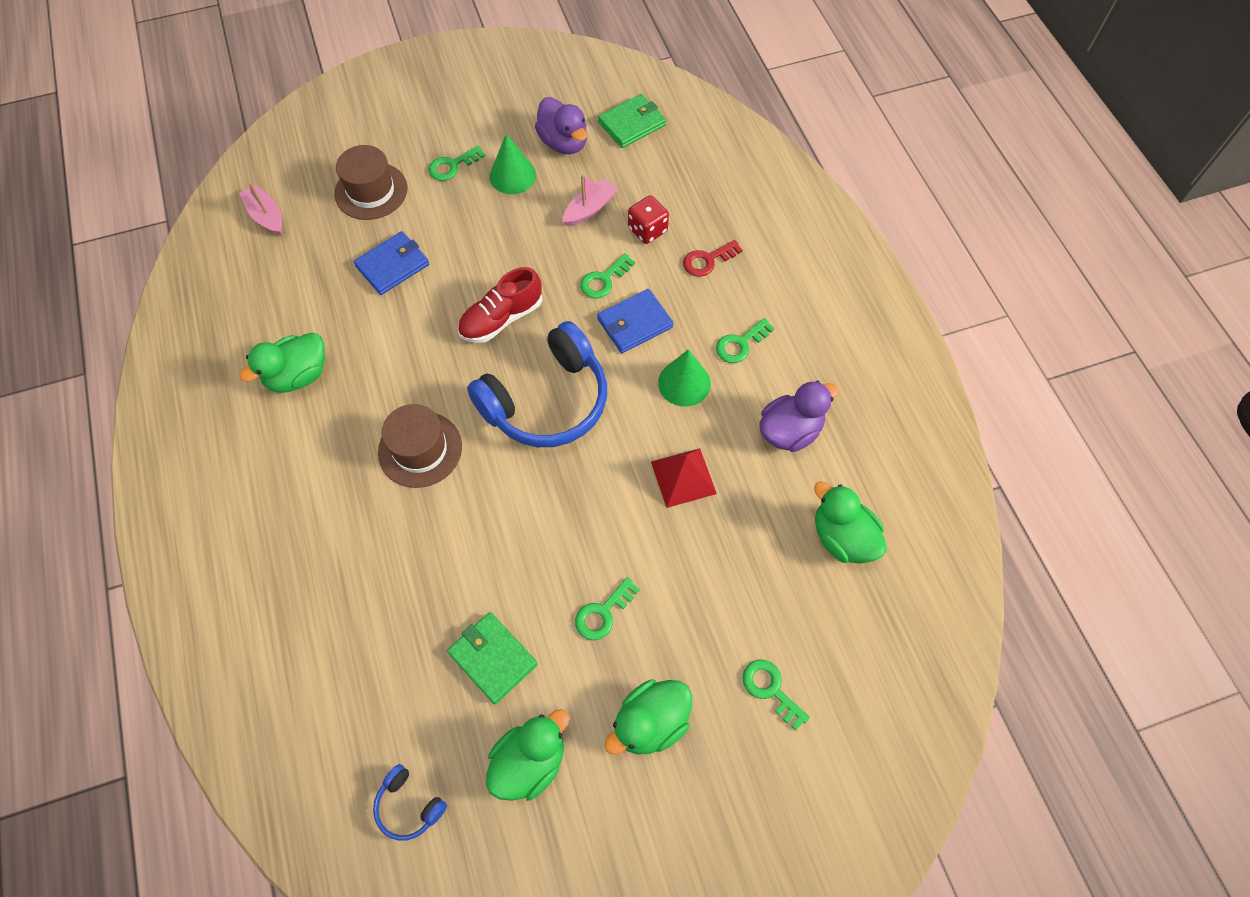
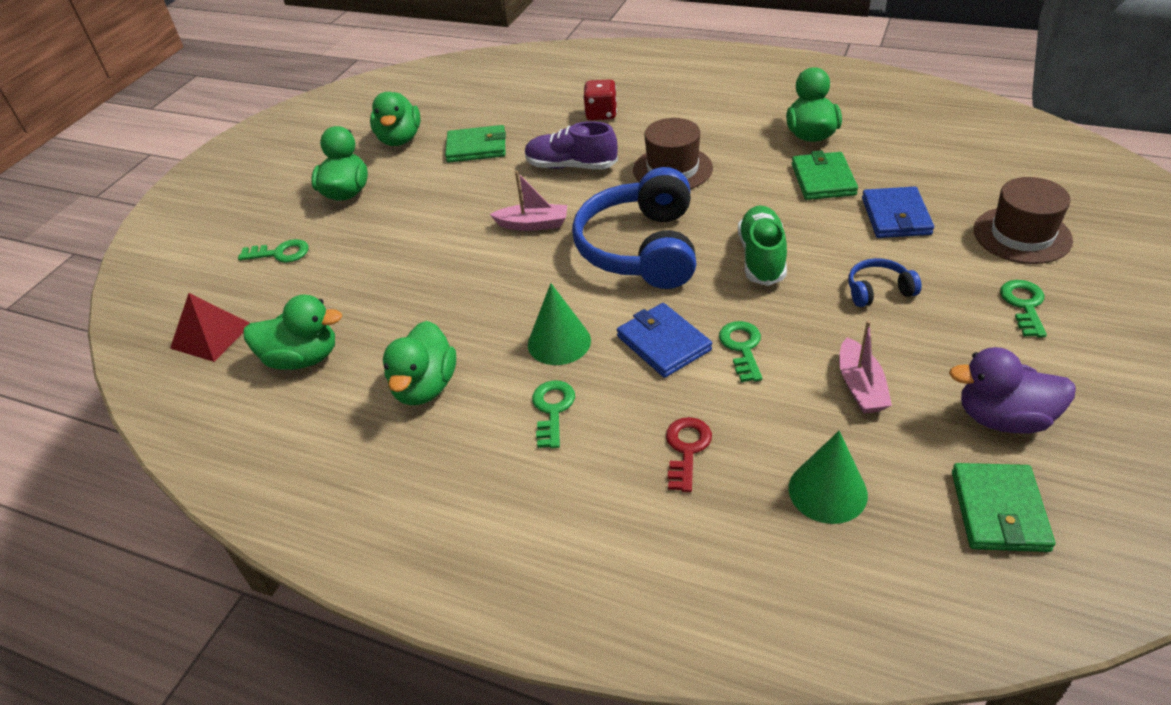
camera: 135 degrees right, 20 degrees down
(266, 216) = (1031, 164): pink boat -> pink boat (533, 224)
(368, 332) = (823, 179): none -> green wallet
(409, 806) = (442, 94): blue headphones -> blue headphones (878, 291)
(468, 538) = (571, 166): none -> purple shoe
(501, 319) = (761, 258): red shoe -> green shoe
(512, 175) = (971, 346): green cone -> green cone (827, 491)
(603, 613) = (437, 203): green key -> none
(634, 323) = (663, 343): blue wallet -> blue wallet turned 45 degrees counterclockwise
(647, 230) = (782, 420): red dice -> red dice (601, 114)
(683, 477) = (475, 293): red pyramid -> red pyramid (211, 336)
(790, 431) = (425, 387): purple duck -> green duck

